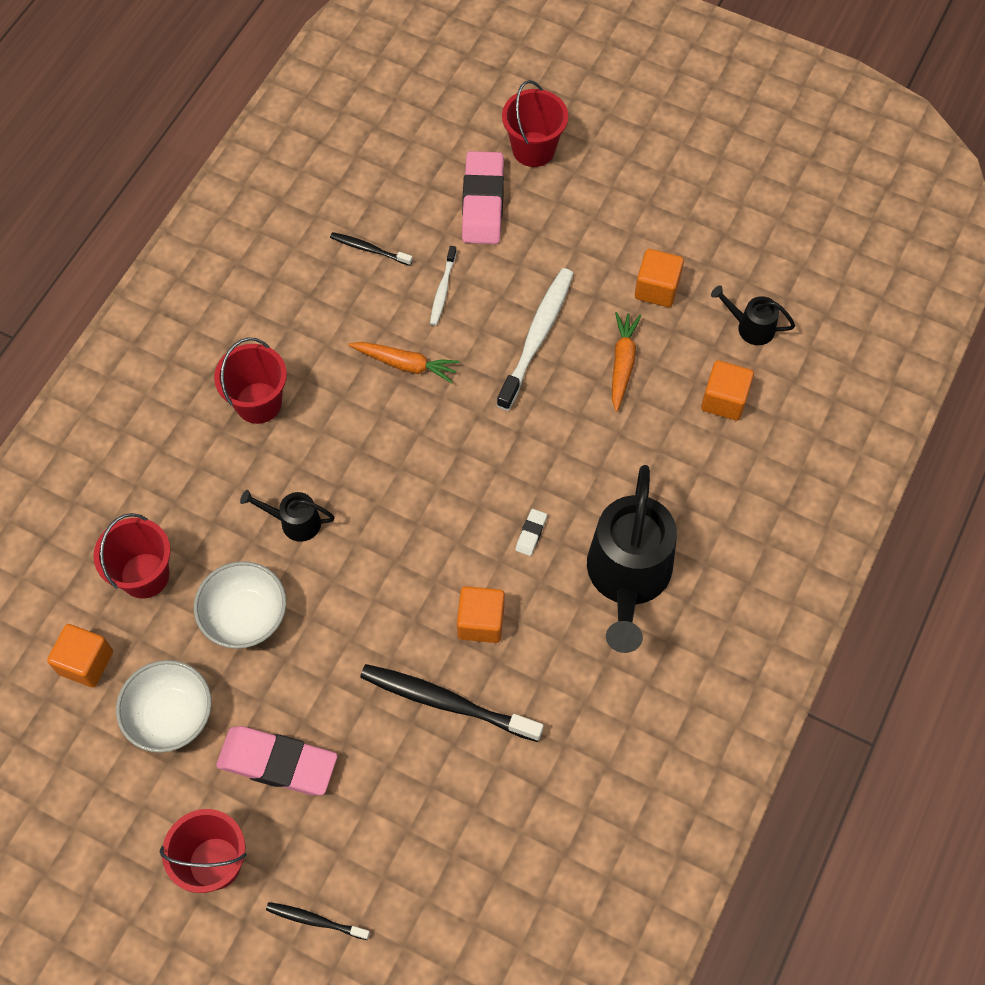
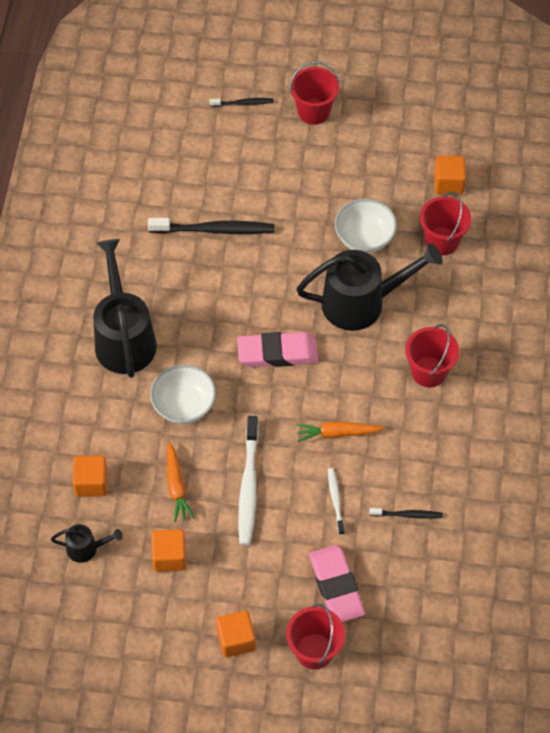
camera: 160 degrees right, 5 degrees down
(171, 716) = (380, 172): white bowl -> white bowl (184, 405)
(278, 763) = (303, 168): pink eraser -> pink eraser (277, 353)
(294, 522) = (362, 302): black watering can -> black watering can, size x2.17
(481, 622) = (212, 281): orange cube -> orange cube (236, 640)
(531, 533) = (199, 345): white eraser -> none

